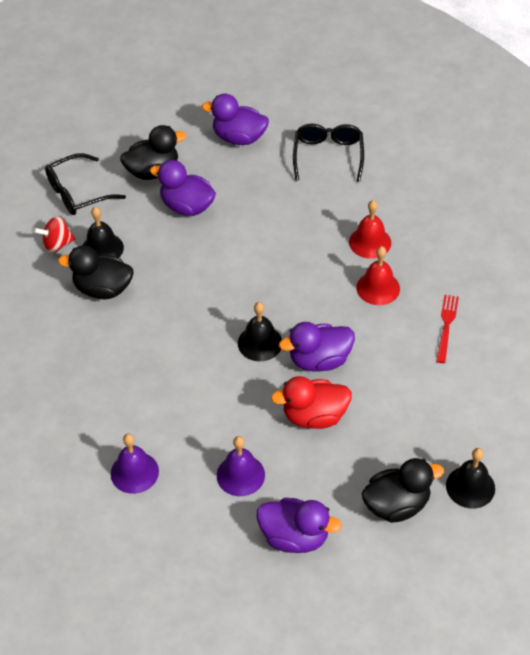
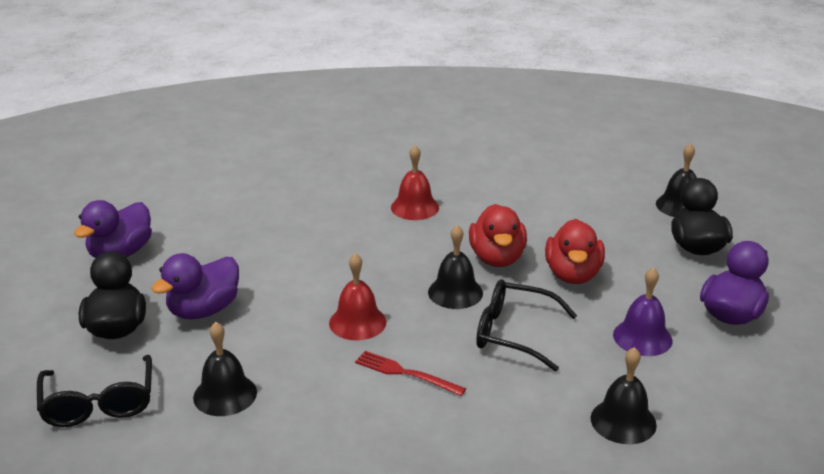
camera: 75 degrees left, 20 degrees down
(57, 244) = (185, 439): red spinning top -> none
(103, 289) = (300, 405): black duck -> none
(134, 472) = (623, 421): purple bell -> black bell
(319, 360) = (497, 258): purple duck -> red duck
(328, 155) = (204, 202): black glasses -> black glasses (513, 333)
(370, 242) = (349, 200): red bell -> red bell (357, 322)
(446, 326) = (484, 181): red fork -> red fork (406, 373)

